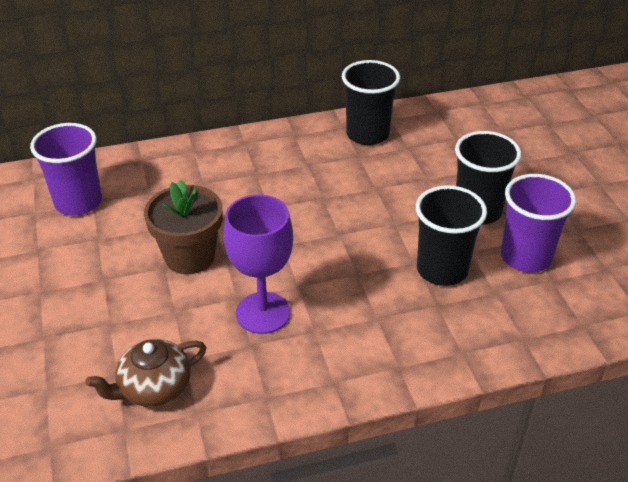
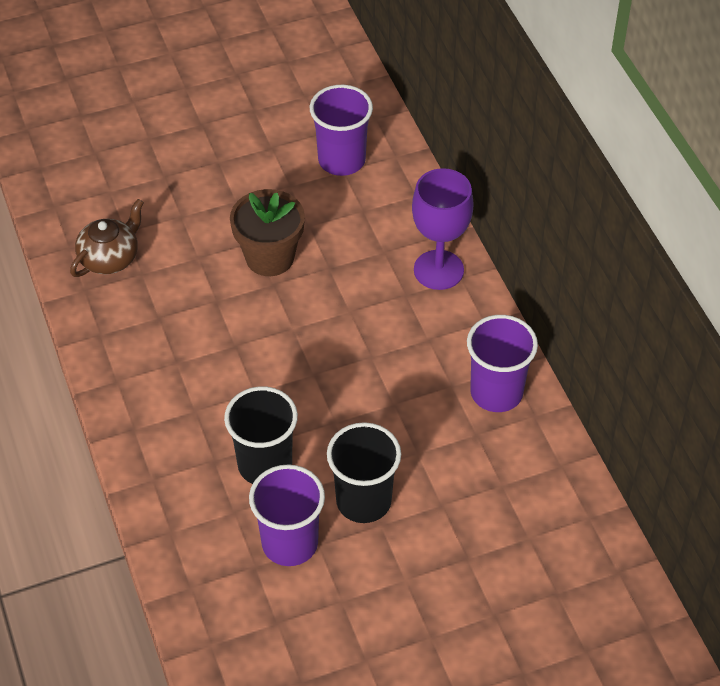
camera: 85 degrees right, 10 degrees up
(154, 388) = (110, 258): brown teapot -> brown teapot turned 75 degrees clockwise
(263, 313) = (198, 322): purple goblet -> purple goblet (438, 270)
(367, 134) = (496, 392): black cup -> purple cup

